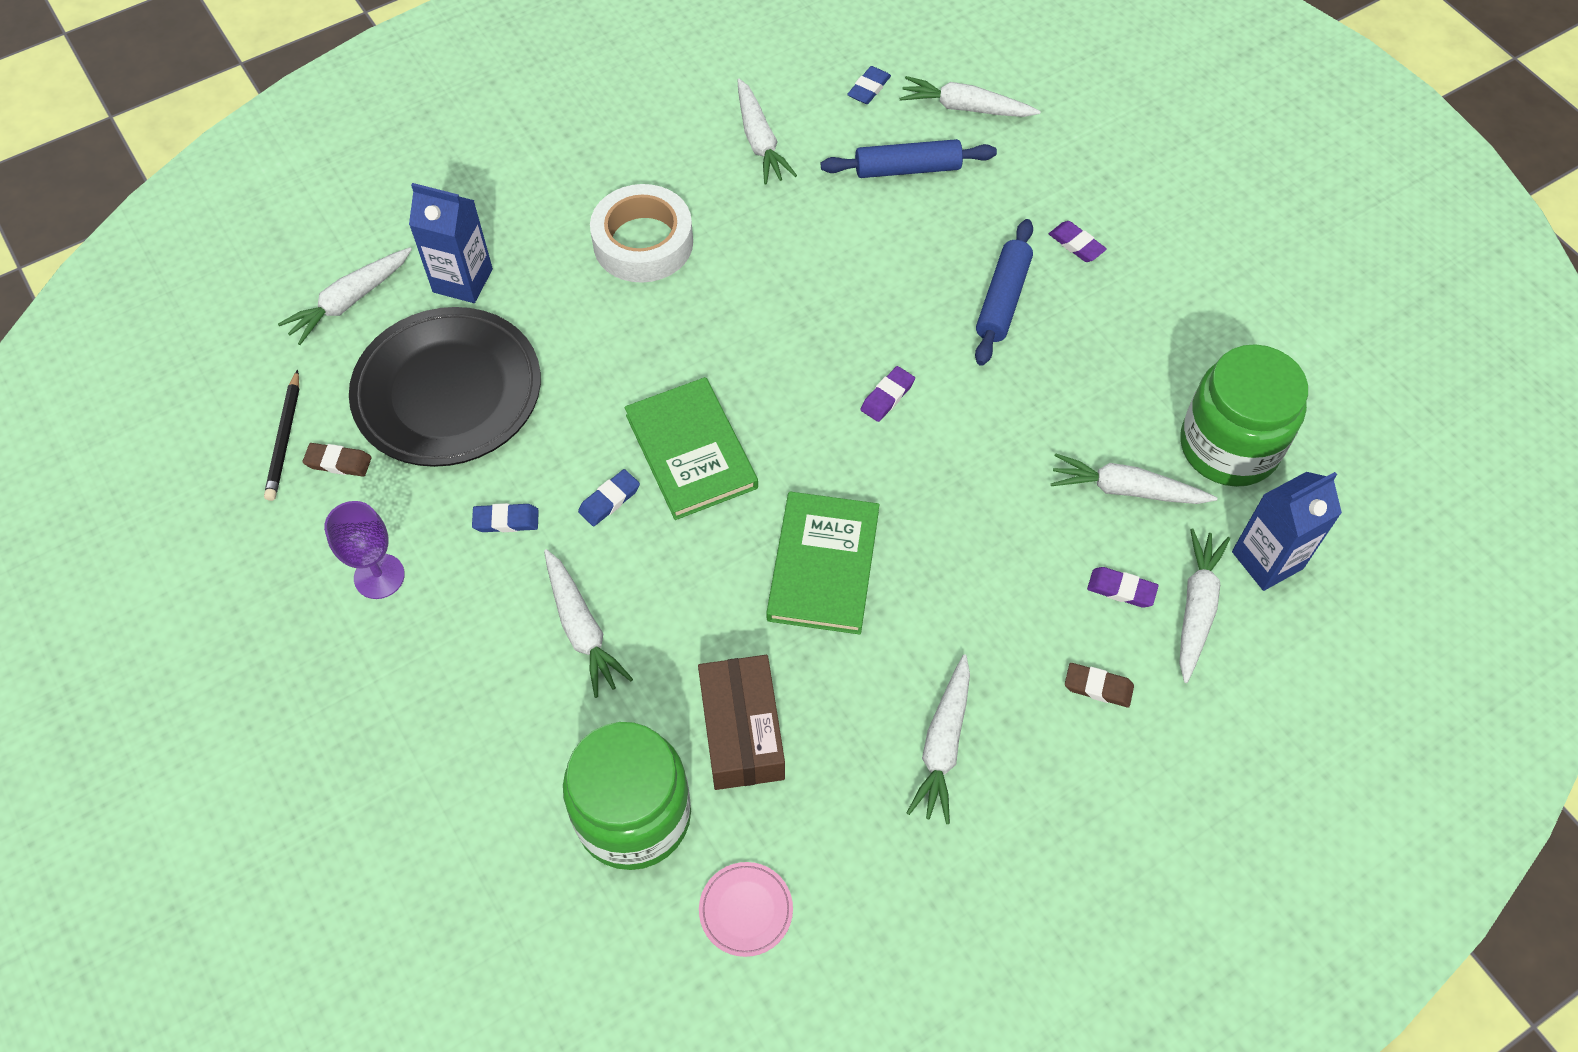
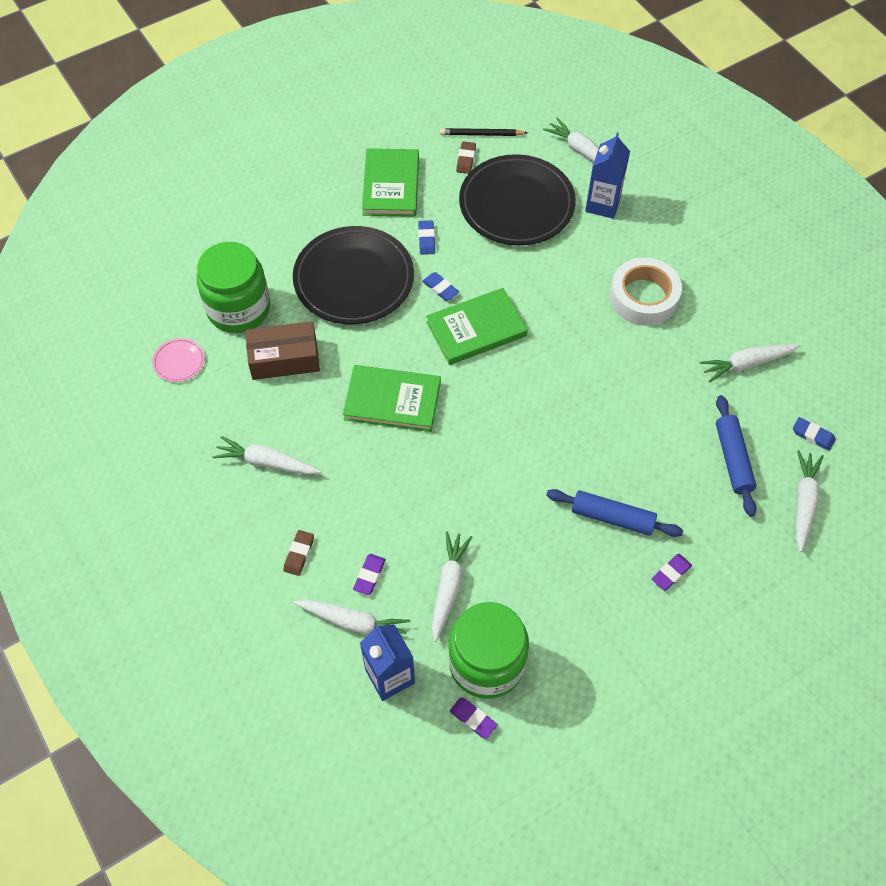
camera: 90 degrees right, 0 degrees up
(379, 576) = (391, 185): purple goblet -> green book
(582, 629) = (354, 279): white carrot -> black plate
(887, 396) = (523, 440): purple eraser -> purple eraser (473, 719)

